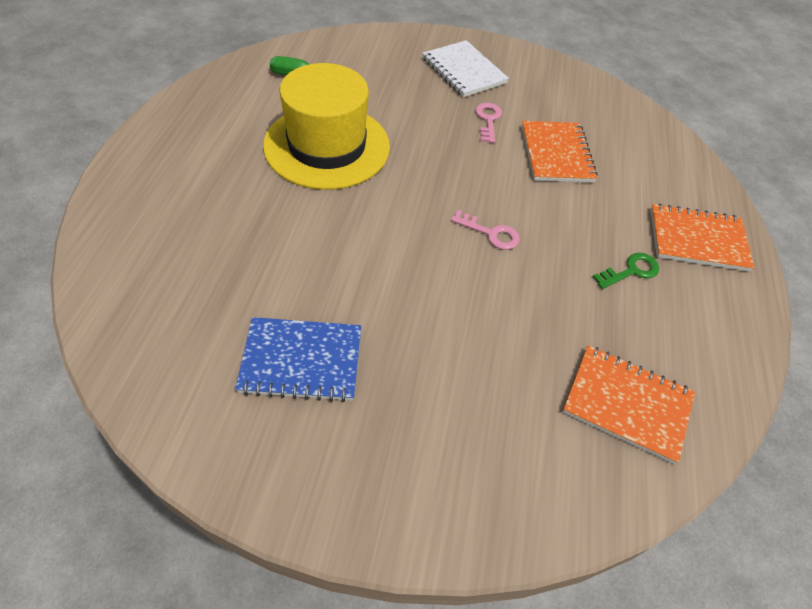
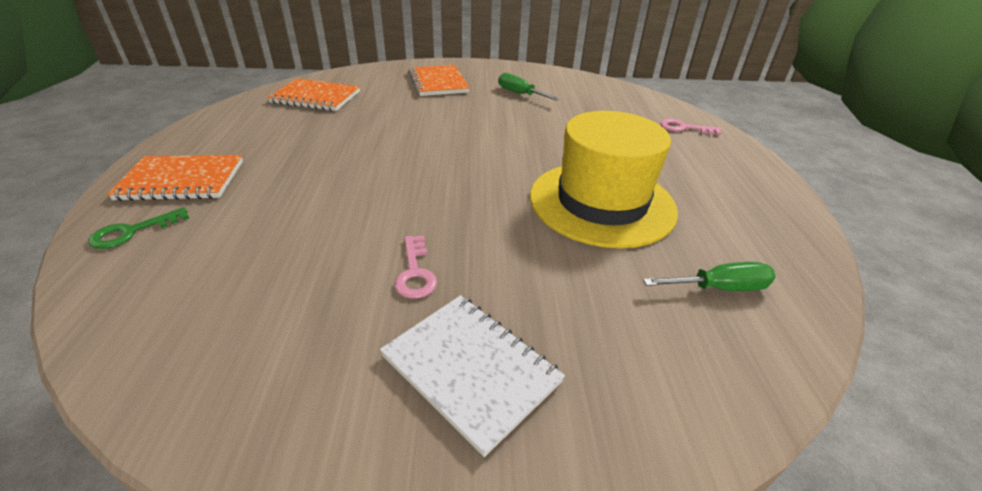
camera: 170 degrees right, 15 degrees down
(301, 361) = (520, 94): blue notebook -> green screwdriver
(490, 233) = (406, 158): pink key -> pink key (684, 128)
(556, 154) = (318, 241): orange notebook -> orange notebook (438, 83)
(631, 271) = (275, 151): green key -> green key (132, 232)

